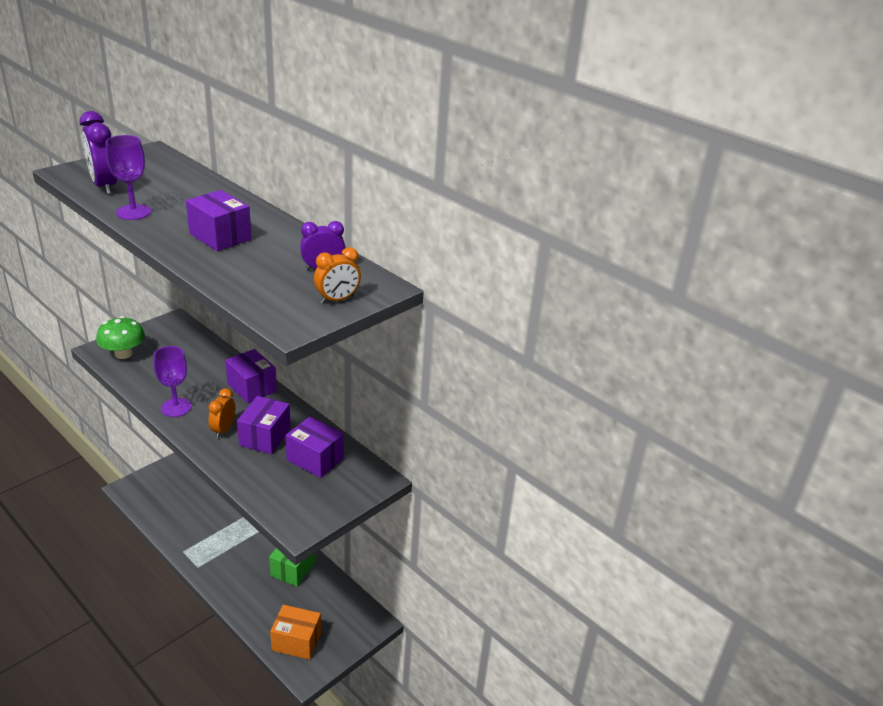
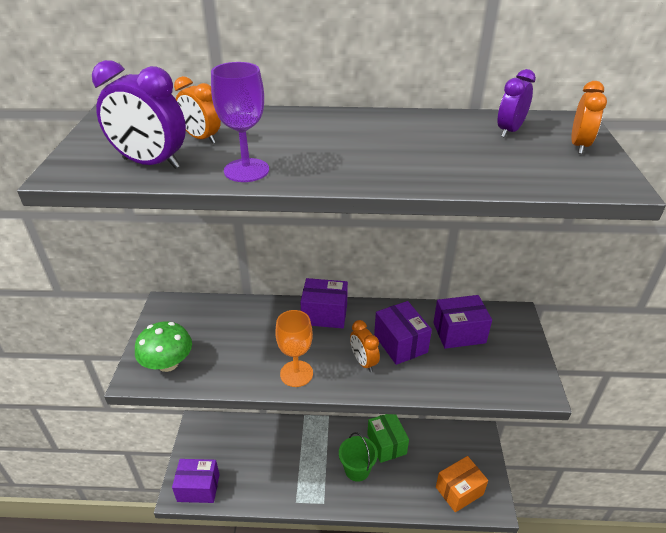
camera: 40 degrees left, 5 degrees up
(155, 185) = (201, 138): none -> orange clock
(176, 407) = (296, 373): purple goblet -> orange goblet
(220, 236) = (376, 149): purple box -> purple box (198, 488)
(248, 566) = (357, 469): none -> green bucket

